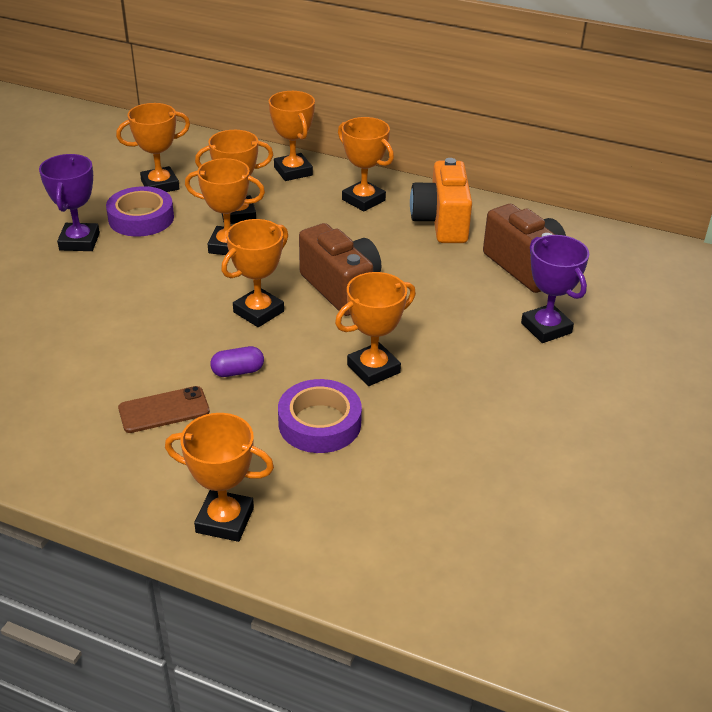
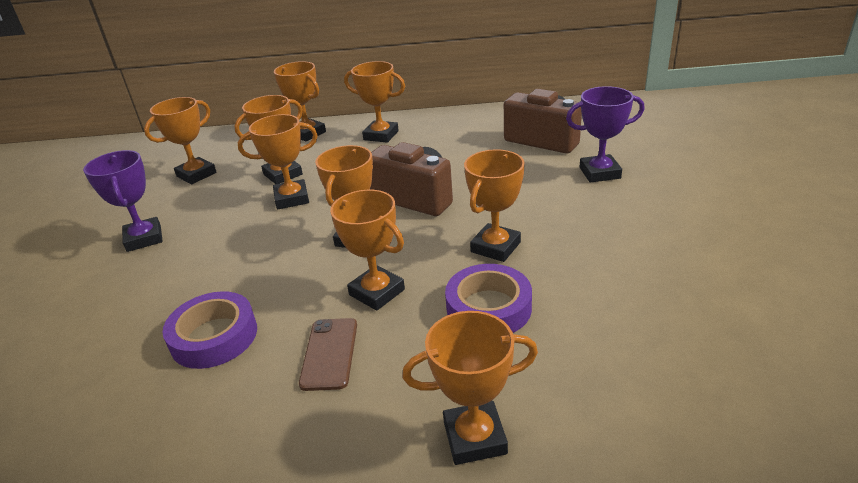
camera: 20 degrees left, 5 degrees down
(141, 218) = (195, 203): purple tape -> purple tape (214, 336)
(164, 410) = (329, 353): brown phone -> brown phone turned 45 degrees counterclockwise
(238, 371) = (377, 292): purple capsule -> orange trophy
(441, 222) = (454, 132): orange camera -> none
(546, 328) = (599, 173): purple trophy -> purple trophy turned 45 degrees counterclockwise

